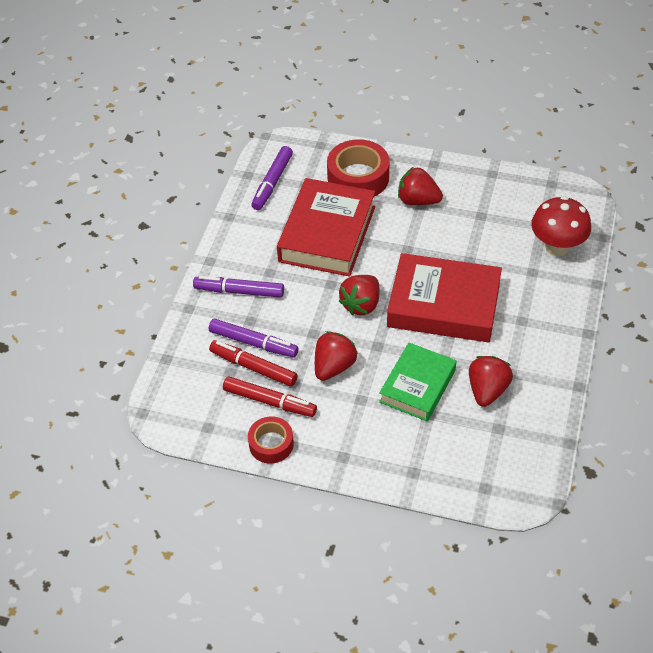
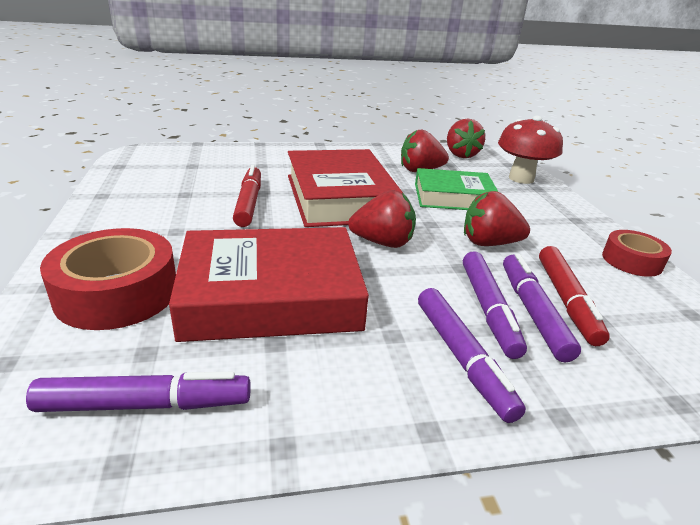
camera: 120 degrees left, 20 degrees down
(266, 323) = (488, 309): none -> purple marker
(270, 401) = (589, 275): red marker -> red marker (249, 203)
(418, 200) = (167, 234): red strawberry -> red strawberry (461, 155)
(557, 247) = (220, 158): red mushroom -> red mushroom (521, 178)

